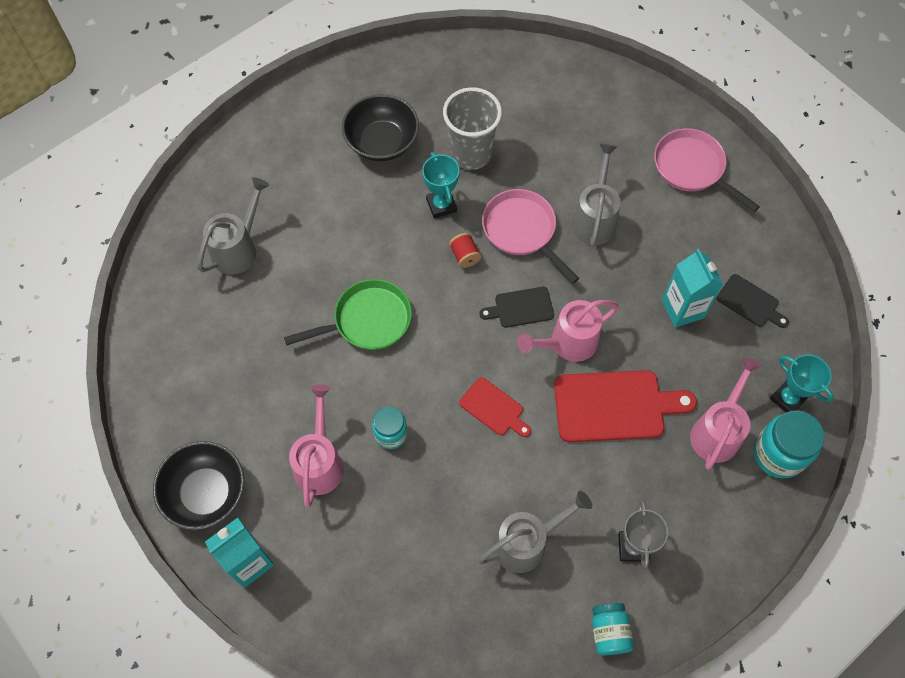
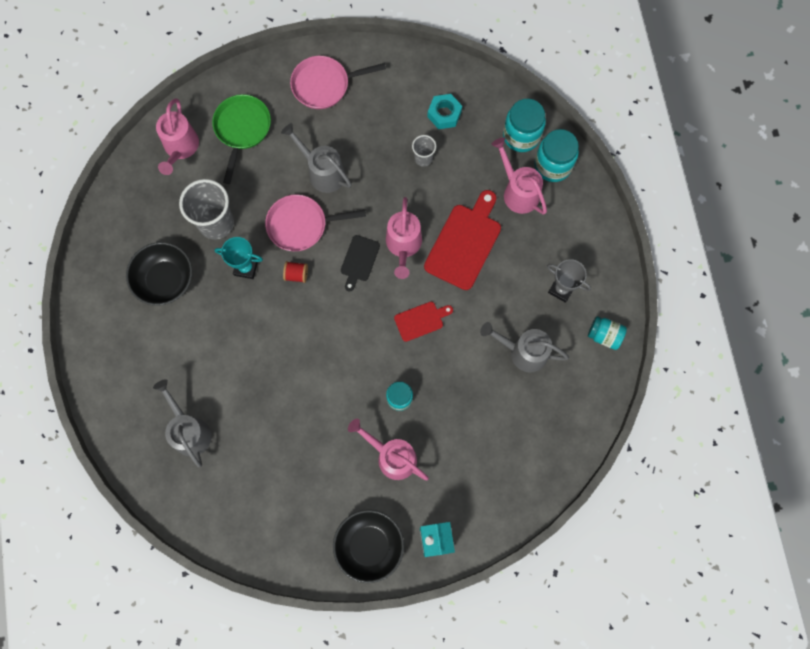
camera: 60 degrees left, 10 degrees up
(367, 320) = (306, 368): green pan -> green pan (242, 129)
(527, 80) = (180, 148): none -> pink watering can
(527, 542) = (522, 351): grey watering can -> grey watering can turned 75 degrees counterclockwise
(682, 309) = (423, 158): turquoise carton -> grey cup
(750, 302) = (444, 114): black cutting board -> turquoise nut
(787, 398) = (521, 136): turquoise trophy -> turquoise jar

